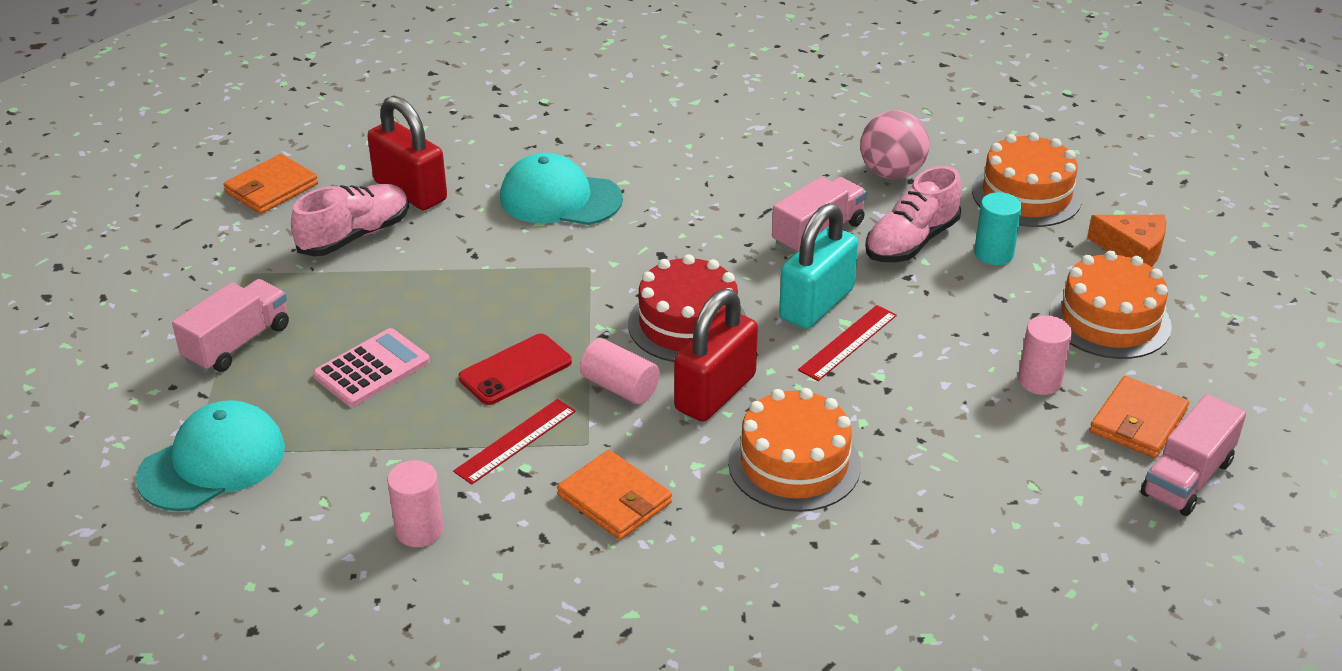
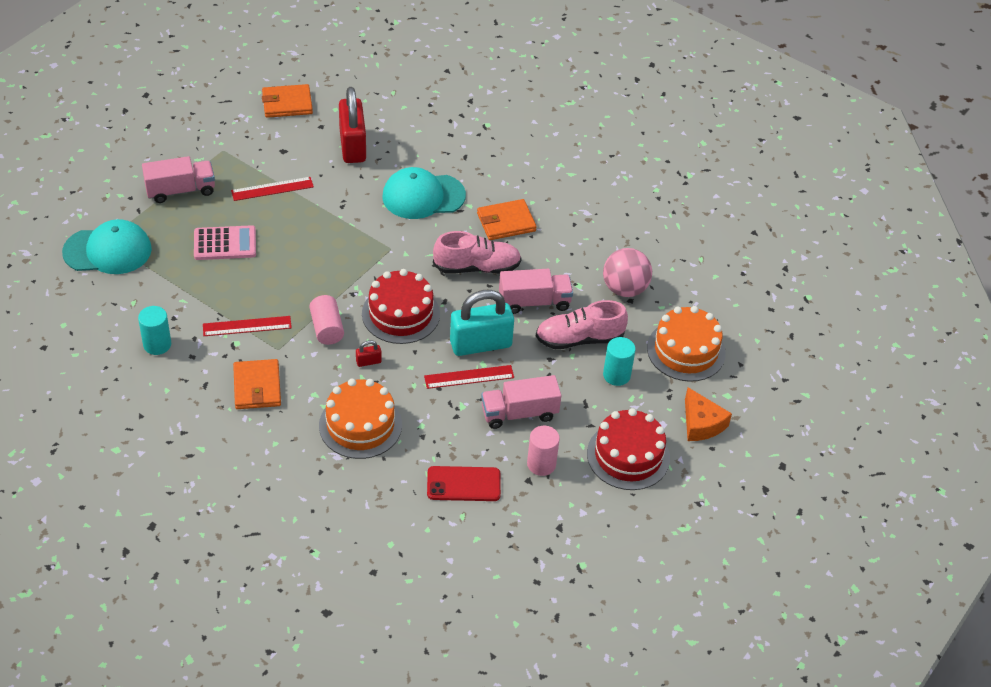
camera: 35 degrees right, 10 degrees up
(354, 236) = (296, 158): pink shoe -> pink shoe (477, 267)
(362, 281) = (272, 189): none -> red ruler
(419, 530) = (157, 344): pink cylinder -> turquoise cylinder
(515, 370) = (289, 287): red phone -> red phone (463, 484)
(560, 198) = (423, 196): turquoise cap -> turquoise cap turned 60 degrees counterclockwise
(715, 393) = (368, 362): red padlock -> red padlock, size x0.40
(1109, 320) = (628, 456): orange cake -> red cake
(1138, 421) = (563, 521): orange wallet -> orange wallet (506, 222)
(1187, 478) = (546, 567): pink truck -> pink truck (519, 413)

